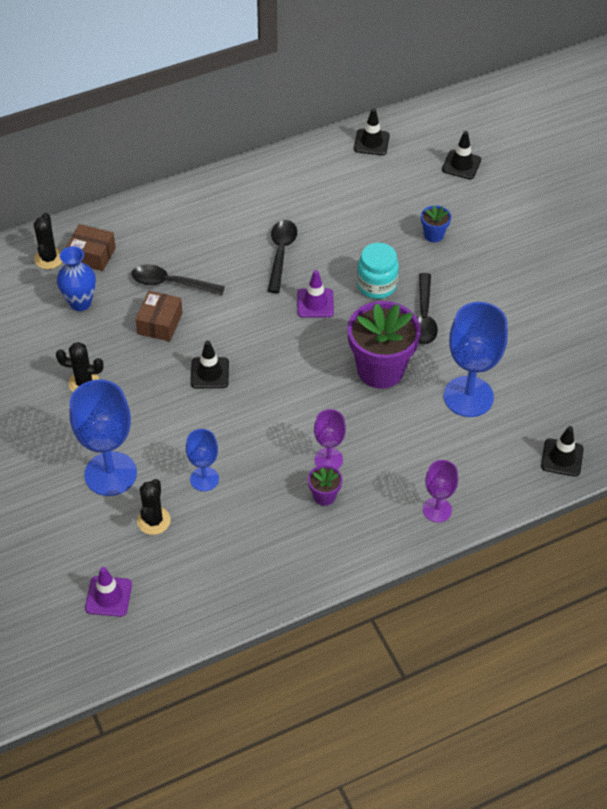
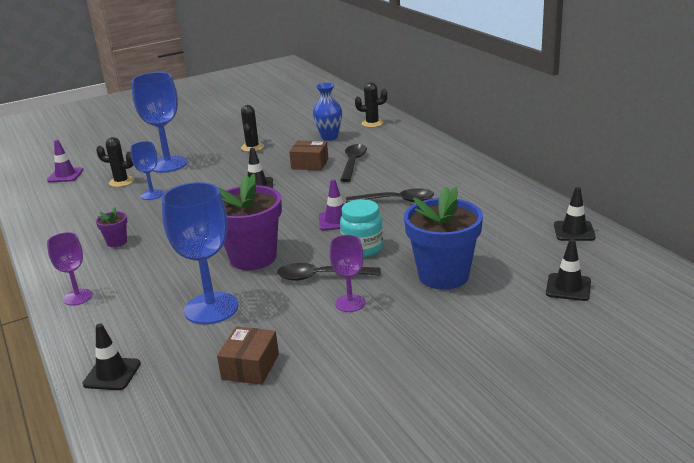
camera: 90 degrees right, 25 degrees down
(92, 255) = (378, 135): brown box -> brown box (250, 366)
(328, 459) = (154, 241): purple goblet -> purple goblet (350, 303)
(433, 235) = (443, 276): blue flower pot -> blue flower pot, size x2.21

